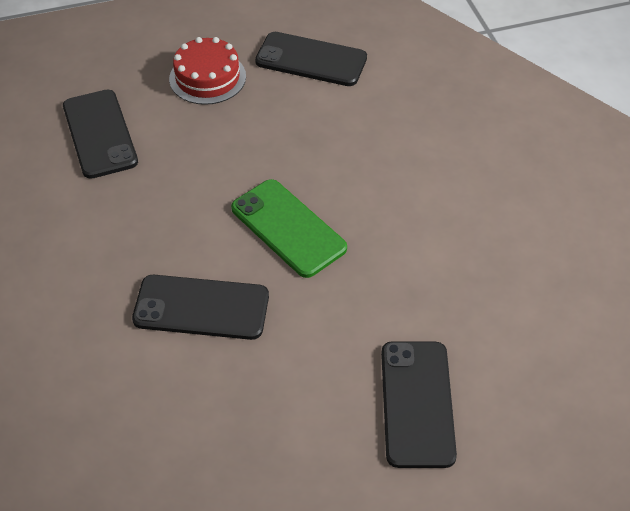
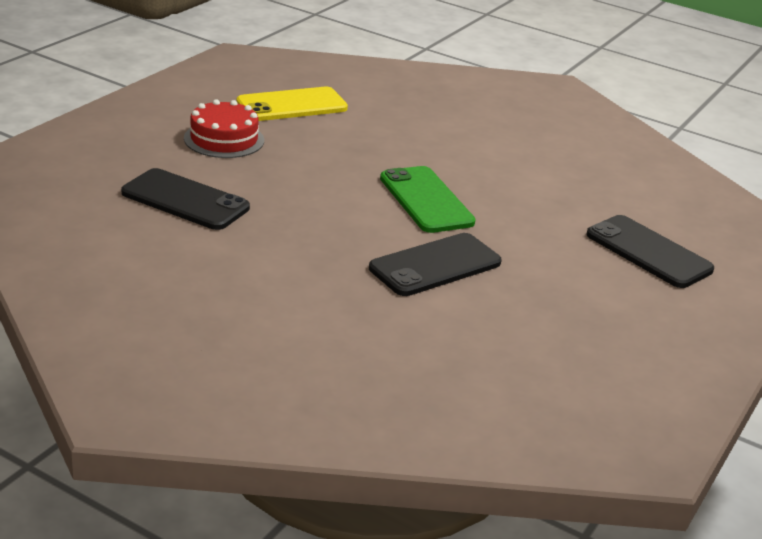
camera: 45 degrees left, 20 degrees down
(288, 228) = (426, 200): green phone -> green phone turned 60 degrees clockwise
(311, 60) = (292, 105): black phone -> yellow phone

